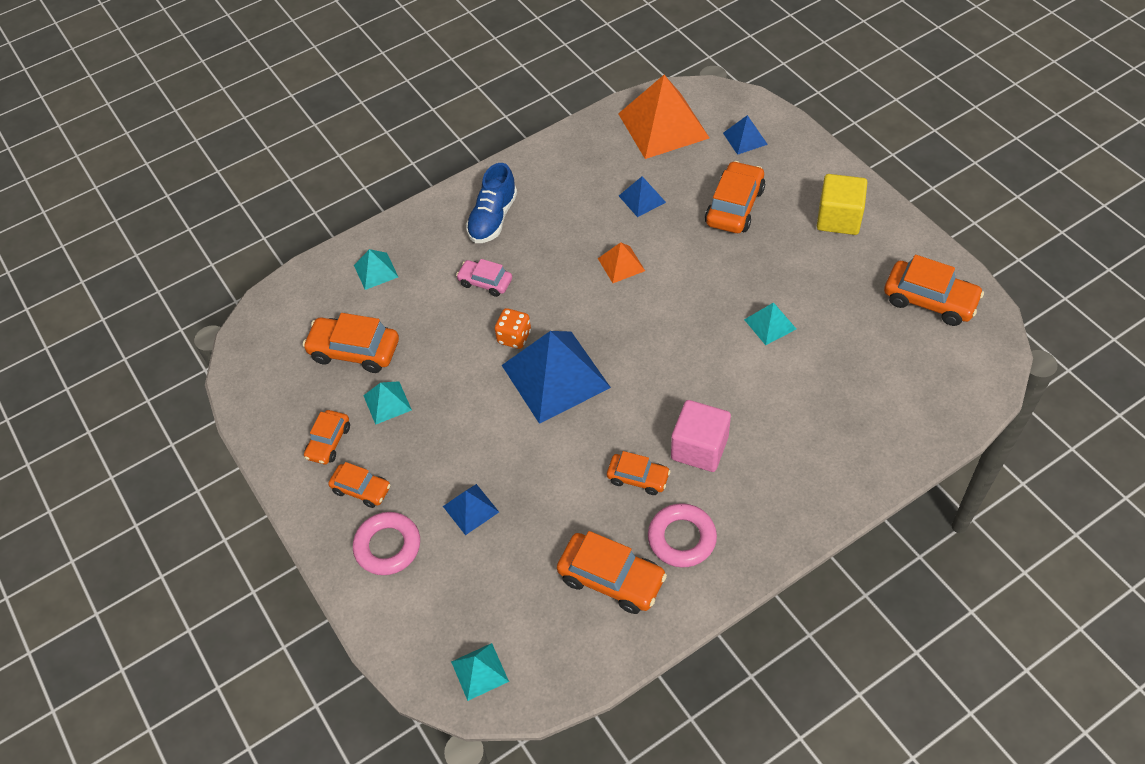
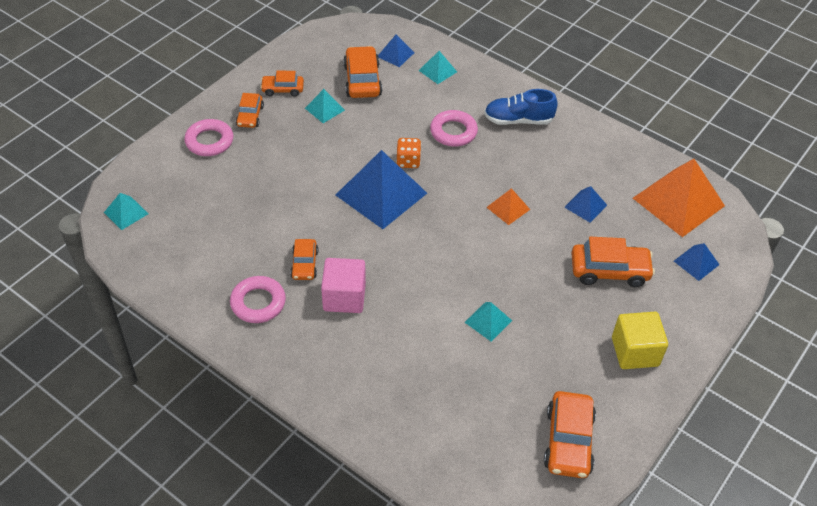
camera: 65 degrees right, 5 degrees down
(470, 509) = (250, 175): blue pyramid -> blue pyramid (395, 54)
(485, 282) = (453, 132): pink car -> pink ring
(611, 579) = (213, 268): orange car -> none

